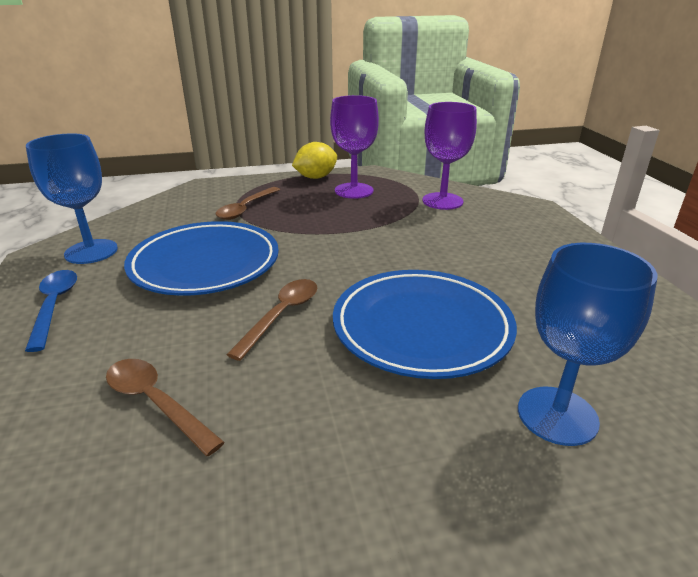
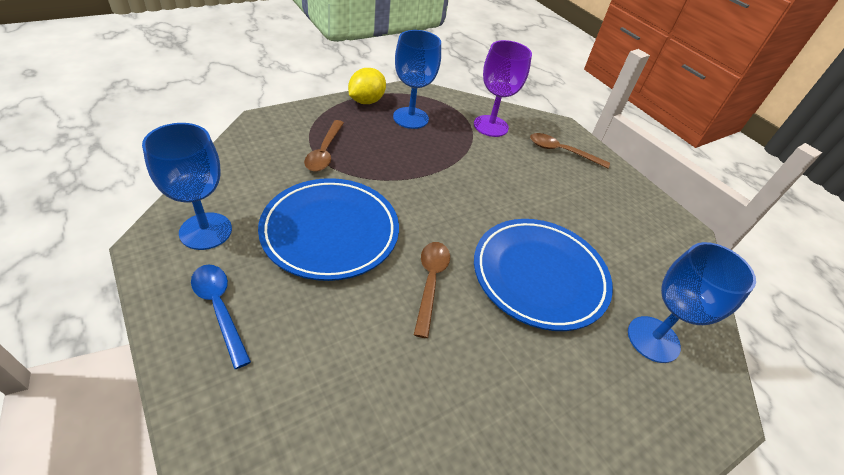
camera: 25 degrees left, 15 degrees up
(156, 403) = (385, 395): brown spoon -> brown spoon (561, 152)
(354, 191) = (410, 118): purple goblet -> blue goblet

